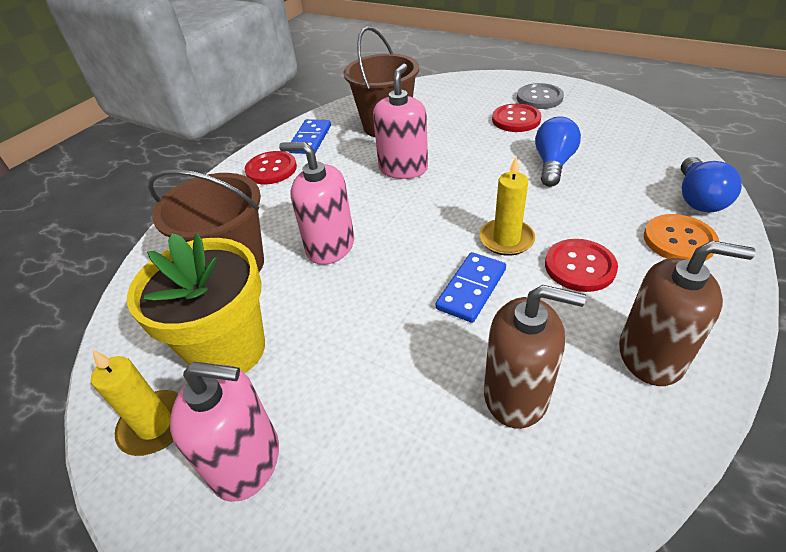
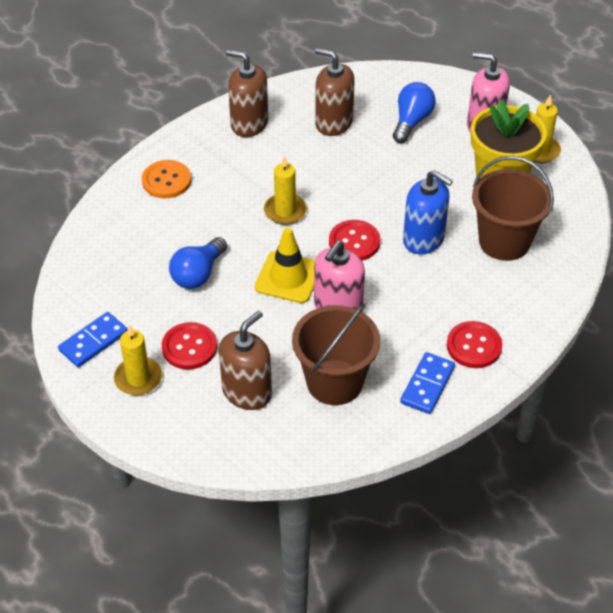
camera: 170 degrees left, 5 degrees up
(330, 246) = (423, 239): pink soap dispenser -> blue soap dispenser
(451, 108) = (247, 392): none -> brown soap dispenser
(463, 180) = (288, 277): none -> yellow traffic cone
(471, 289) = (329, 182): blue domino -> blue domino (93, 341)
(539, 98) = (138, 378): grey button -> yellow candle
(579, 267) = (248, 179): red button -> red button (354, 242)
(698, 199) = (118, 208): blue light bulb -> blue light bulb (411, 121)

